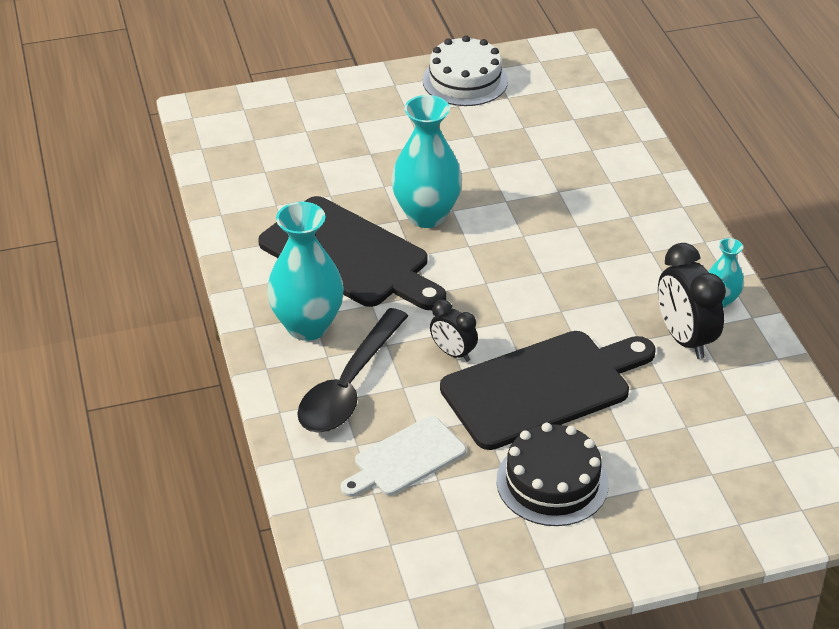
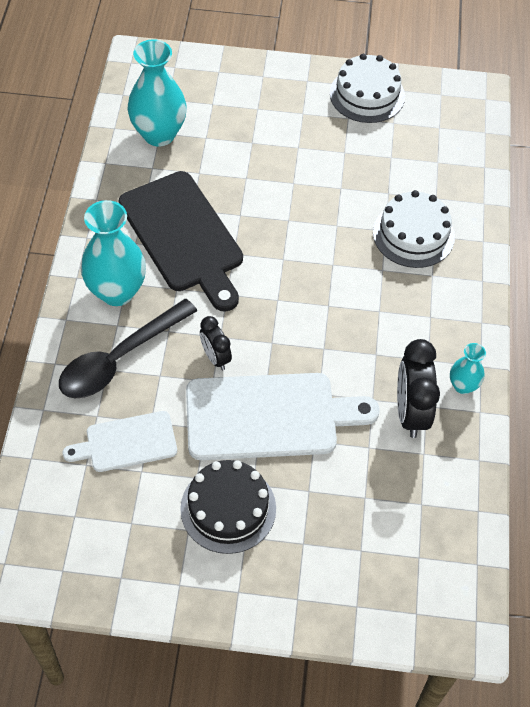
camera: 20 degrees right, 15 degrees up
(426, 215) = (264, 218): turquoise vase -> turquoise vase (159, 134)
(542, 387) = (268, 416): black cutting board -> white cutting board
(589, 186) = (413, 234): none -> white cake

